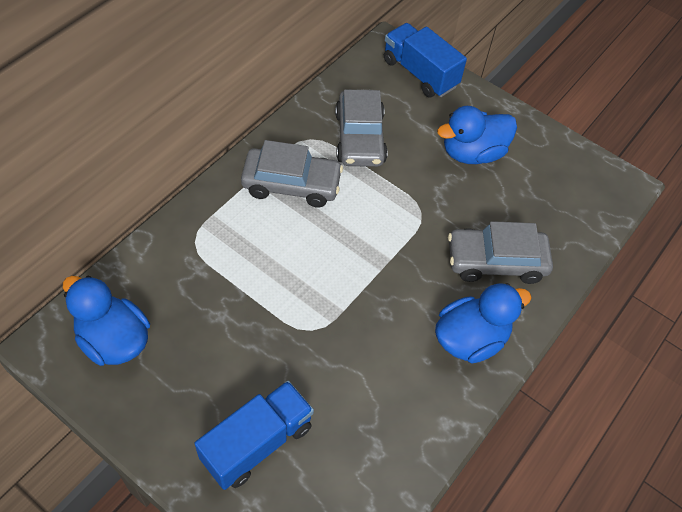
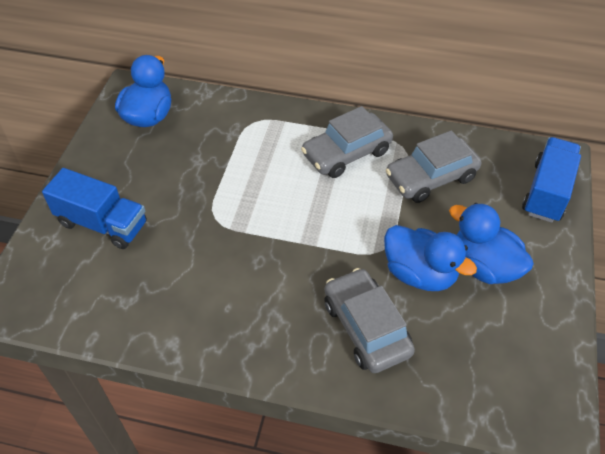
camera: 70 degrees right, 5 degrees down
(291, 184) = (346, 153): grey car -> grey car turned 75 degrees clockwise
(470, 339) = (267, 334): blue duck -> blue duck (419, 274)

